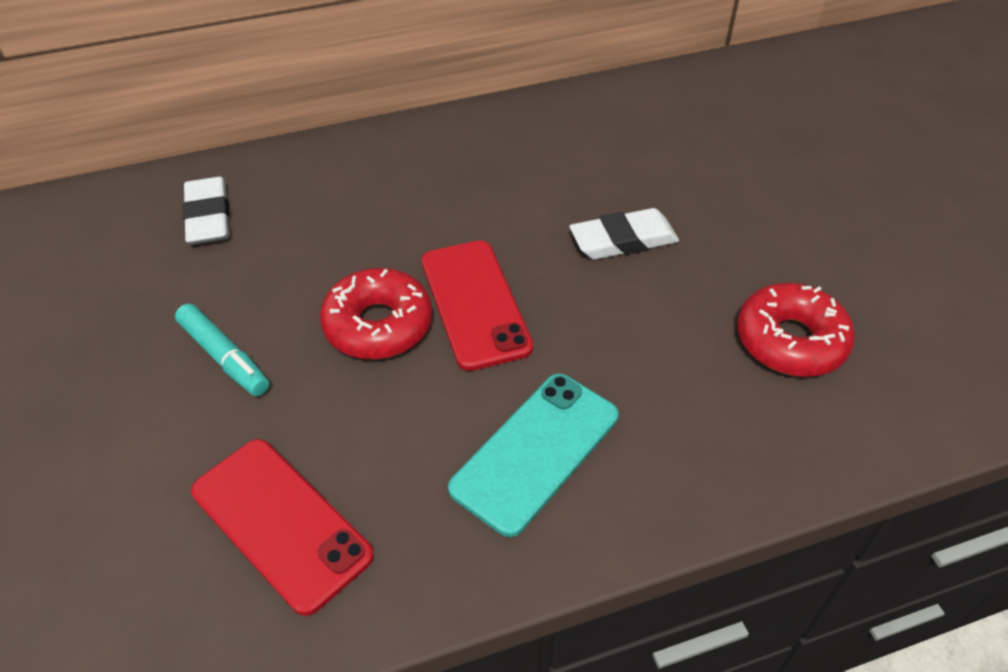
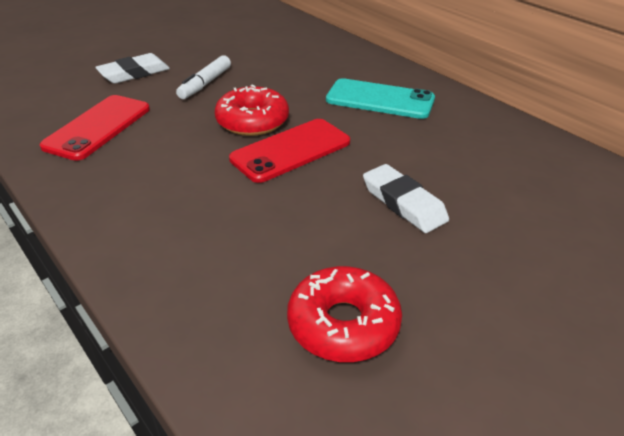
camera: 70 degrees right, 10 degrees down
(208, 216) = (307, 52): white eraser -> white eraser (134, 73)
(224, 357) = (205, 84): turquoise marker -> white marker
(535, 451) = (169, 201): turquoise phone -> turquoise phone (380, 99)

